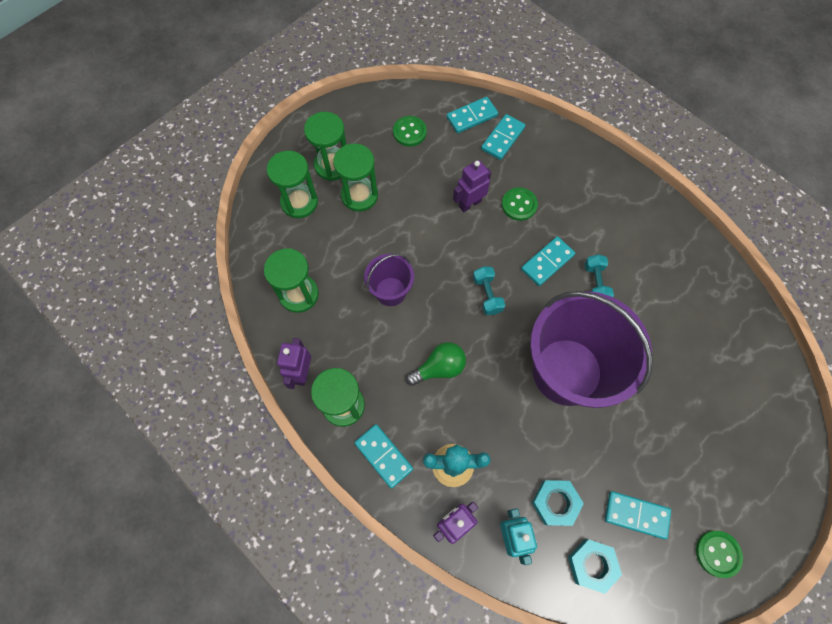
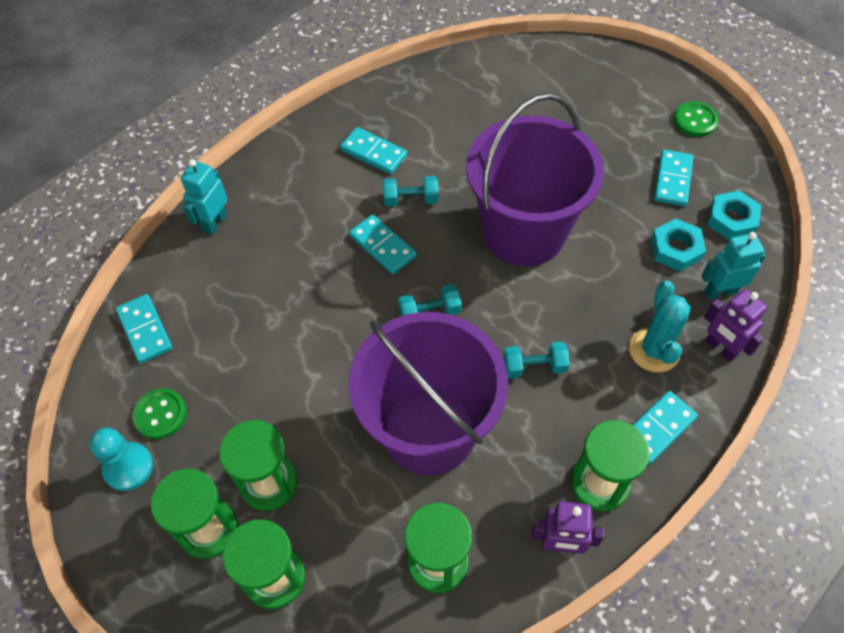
camera: 90 degrees left, 10 degrees down
(375, 120) = (128, 467): none -> turquoise pawn
(390, 291) = (429, 430): purple bucket -> purple bucket, size x2.11
(439, 368) = (534, 367): green light bulb -> turquoise dumbbell
(469, 204) = (292, 332): purple robot -> none
(503, 138) = (189, 291): turquoise domino -> turquoise domino (374, 153)
(519, 205) = (298, 274): green button -> none
(563, 148) = (214, 222): none -> turquoise robot

